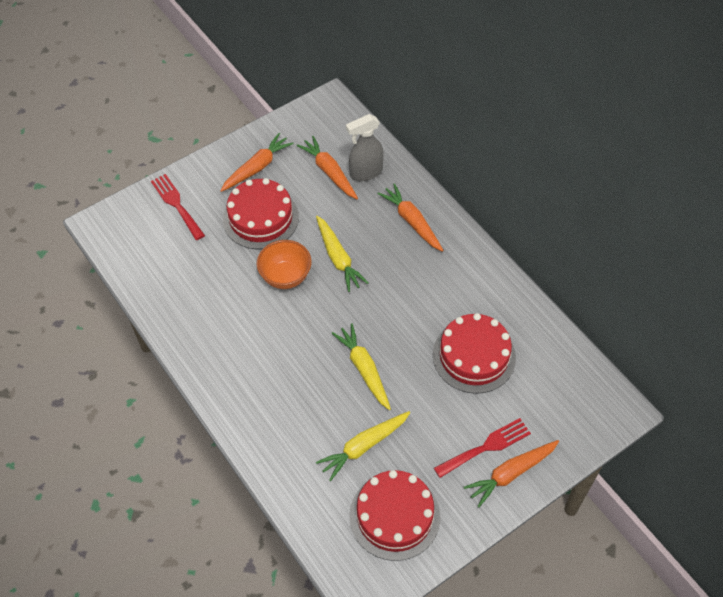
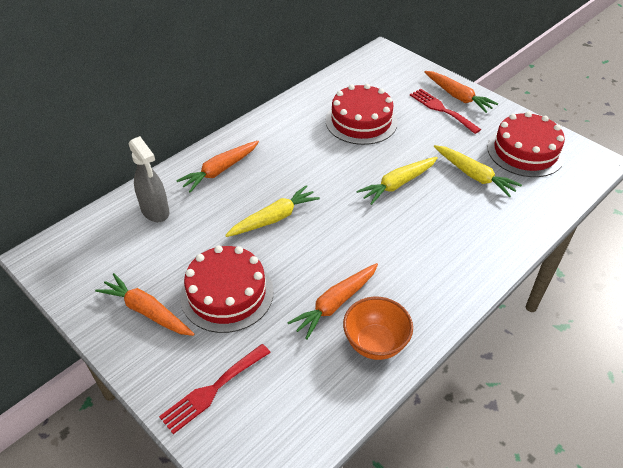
camera: 100 degrees left, 10 degrees down
(285, 277) = (306, 257): orange bowl -> orange bowl (375, 343)
(329, 172) = (154, 241): orange carrot -> orange carrot (335, 304)

